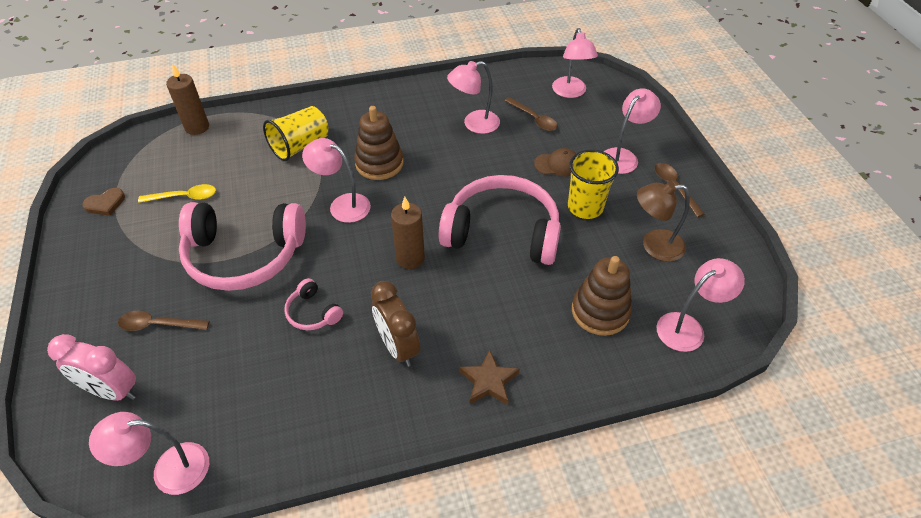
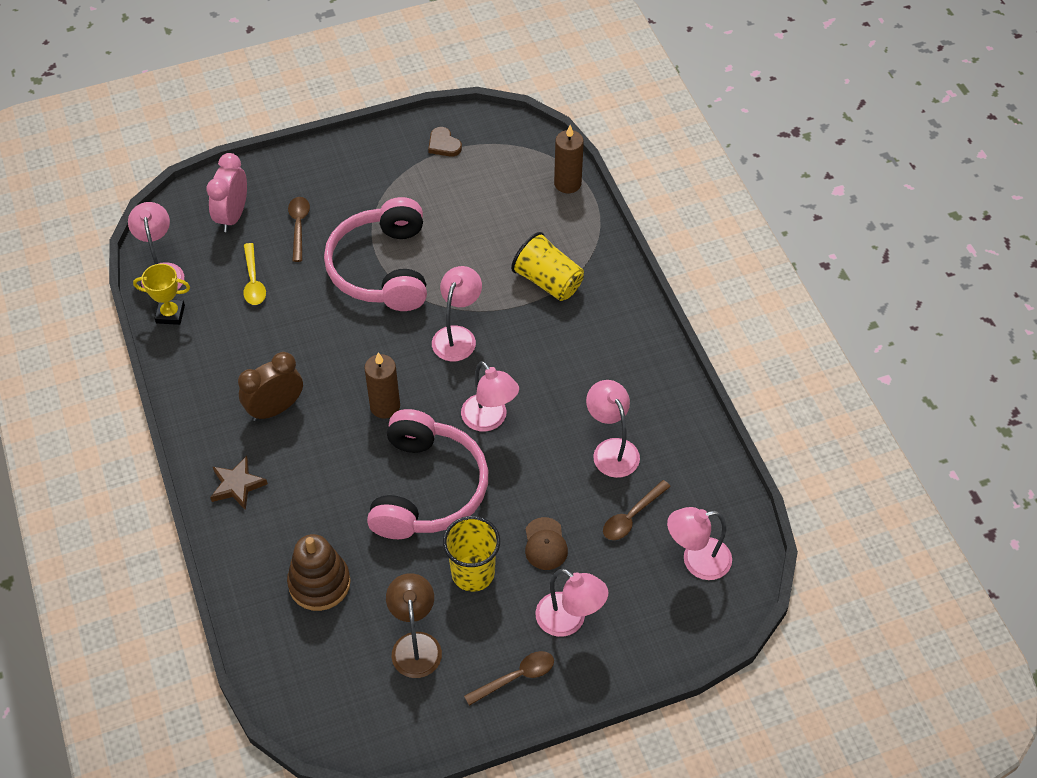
camera: 85 degrees right, 5 degrees up
(184, 197) = (458, 202): yellow spoon -> yellow spoon (253, 281)
(239, 457) = (170, 314): none -> yellow trophy
(313, 312) = (314, 336): pink headphones -> none
(379, 163) = (526, 360): brown stacking toy -> none
(688, 327) = (300, 668): pink lamp -> pink lamp (489, 420)

